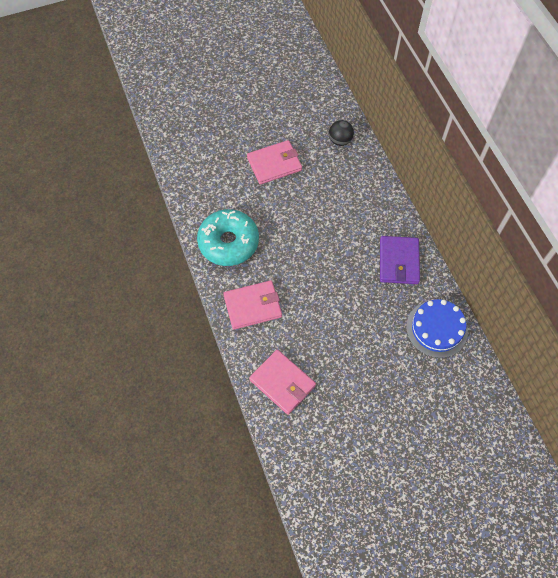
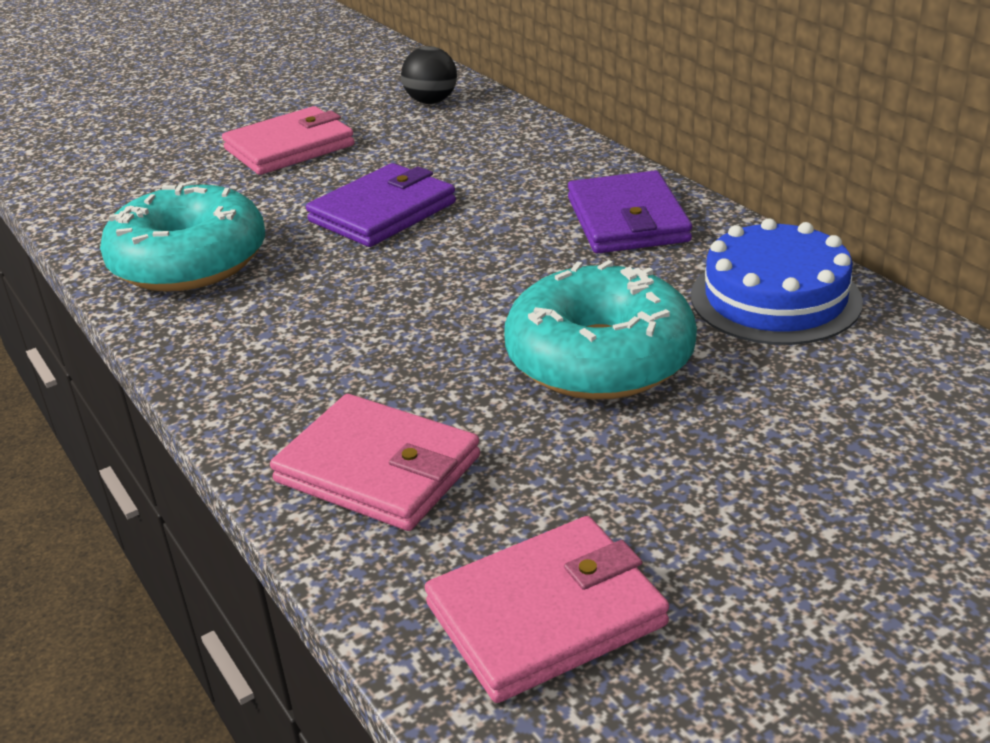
camera: 10 degrees left, 30 degrees down
(252, 306) = (265, 346): pink wallet -> pink wallet (546, 615)
(306, 228) = (383, 212): none -> purple wallet
(365, 346) = (600, 358): none -> turquoise donut

